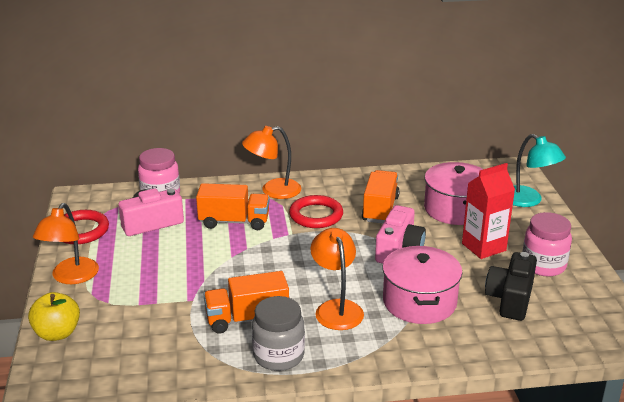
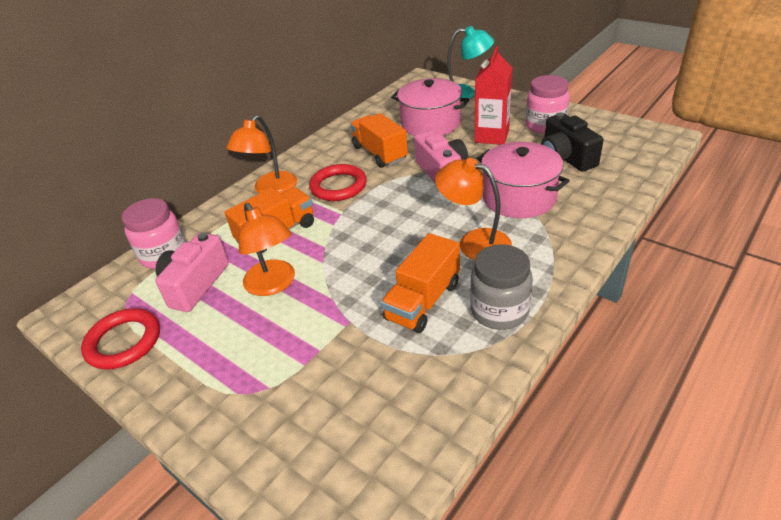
camera: 40 degrees left, 10 degrees up
(57, 333) = (263, 463): yellow apple -> none
(71, 277) = (186, 394): orange lamp -> orange lamp (274, 285)

